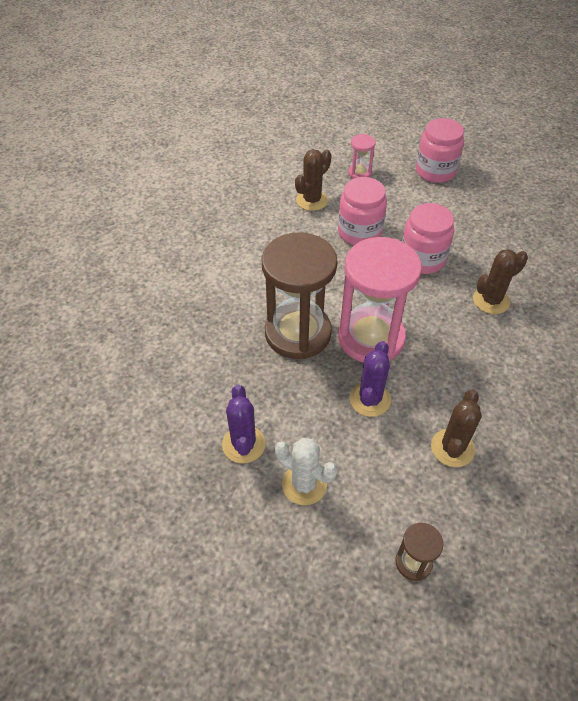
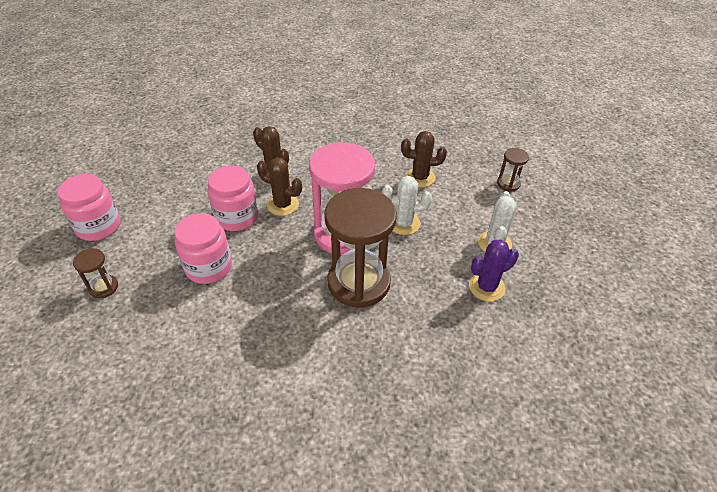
camera: 110 degrees left, 5 degrees down
(312, 200) = (161, 320): brown cactus -> brown cactus (283, 205)
(359, 173) = (103, 287): pink hourglass -> brown hourglass
(370, 399) = (404, 223): purple cactus -> white cactus

